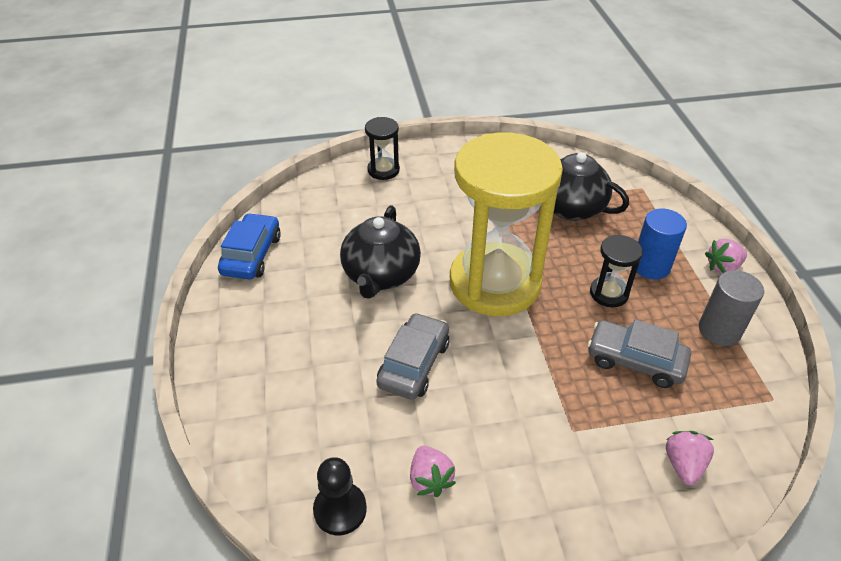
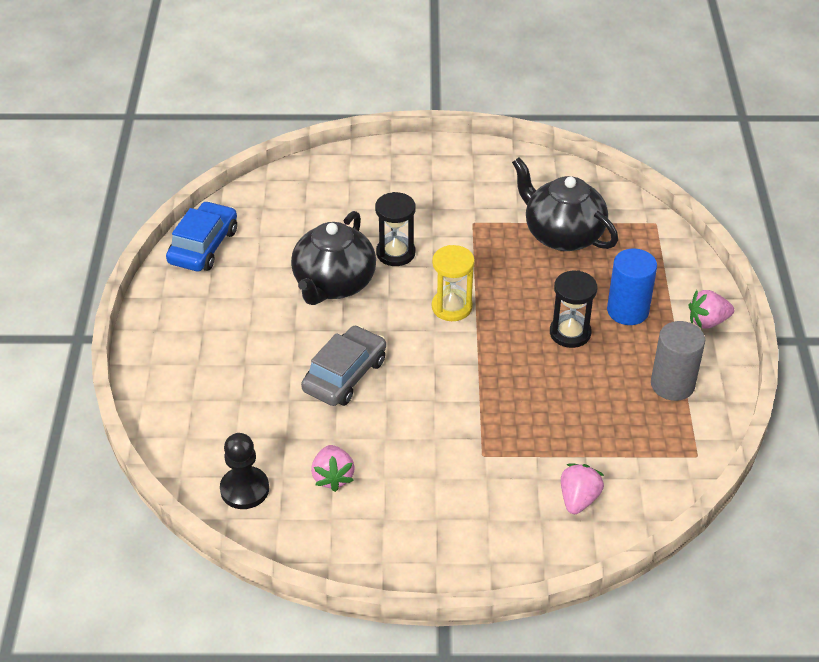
camera: 10 degrees right, 0 degrees up
(383, 170) = (365, 168): black hourglass -> black hourglass (395, 253)
(495, 283) = (452, 307): yellow hourglass -> yellow hourglass, size x0.42
(635, 360) = (570, 402): grey car -> none

